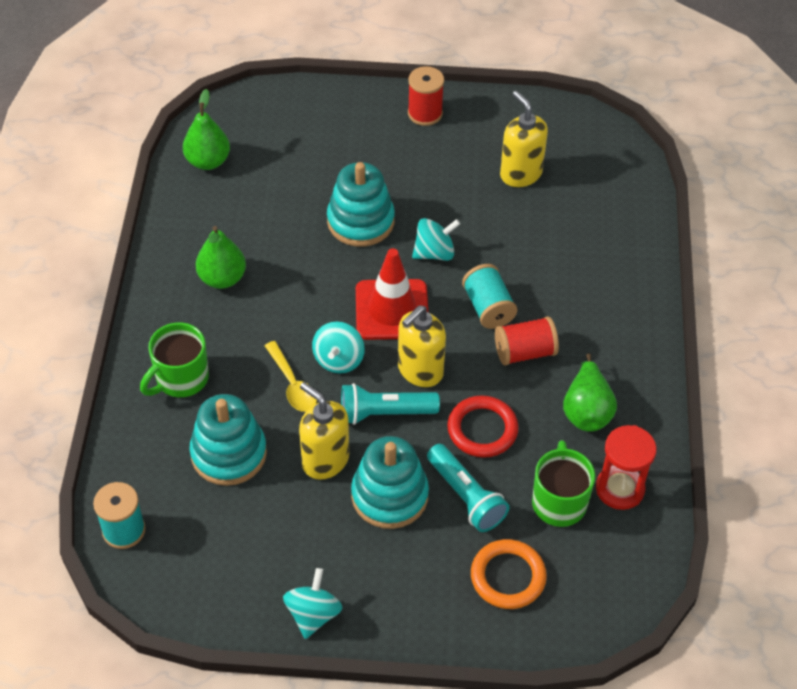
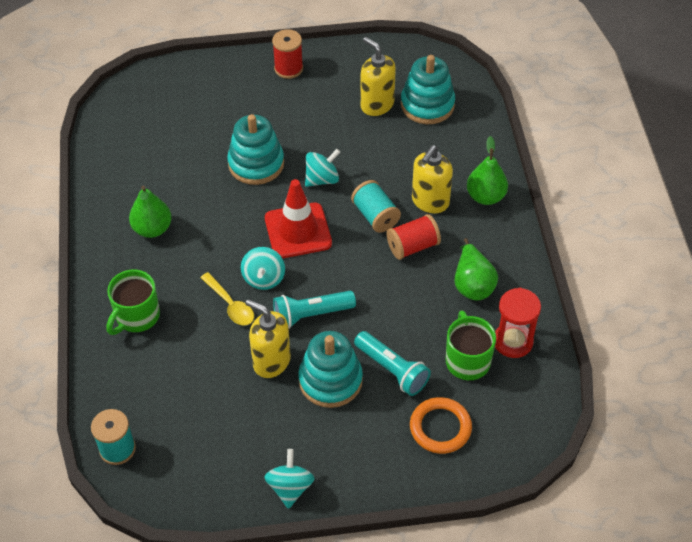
camera: 10 degrees left, 0 degrees up
(208, 161) = (118, 135): green pear -> green pear (485, 196)
(229, 453) = (190, 370): turquoise stacking toy -> turquoise stacking toy (427, 105)
(420, 370) = (332, 276): yellow soap dispenser -> yellow soap dispenser (430, 201)
(482, 429) = (393, 314): red ring -> none

